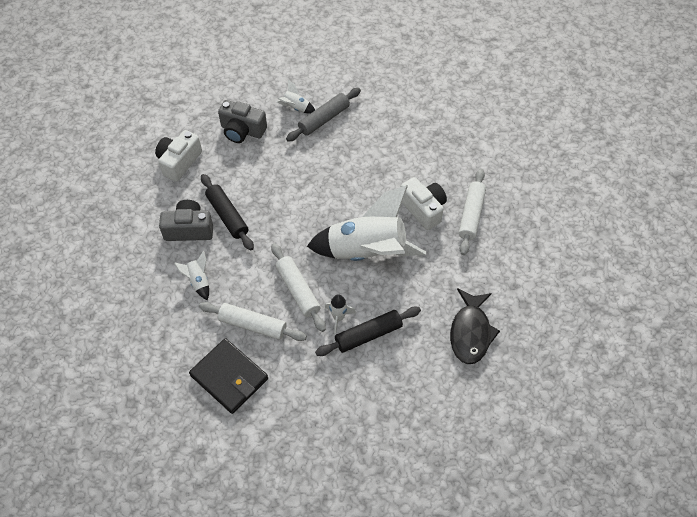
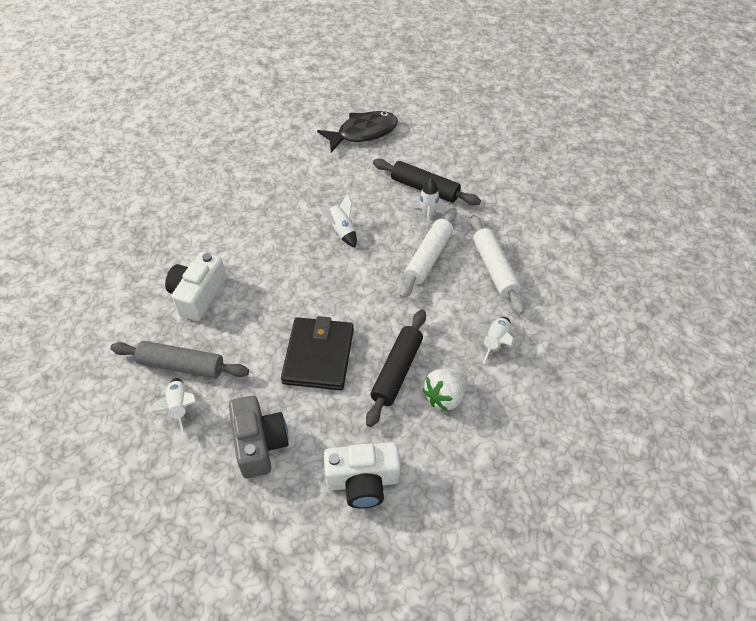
camera: 125 degrees left, 5 degrees down
(189, 229) = (445, 396): grey camera -> white strawberry
(229, 377) = (556, 255): black wallet -> black wallet (318, 356)
(367, 252) = (341, 231): white rocket -> white rocket, size x0.40
(423, 209) = (255, 216): white camera -> white camera (198, 295)
(471, 215) = (236, 181): white rolling pin -> none

